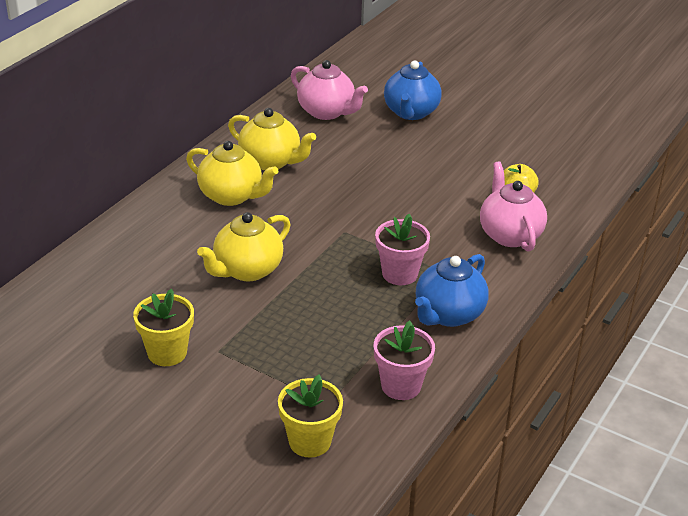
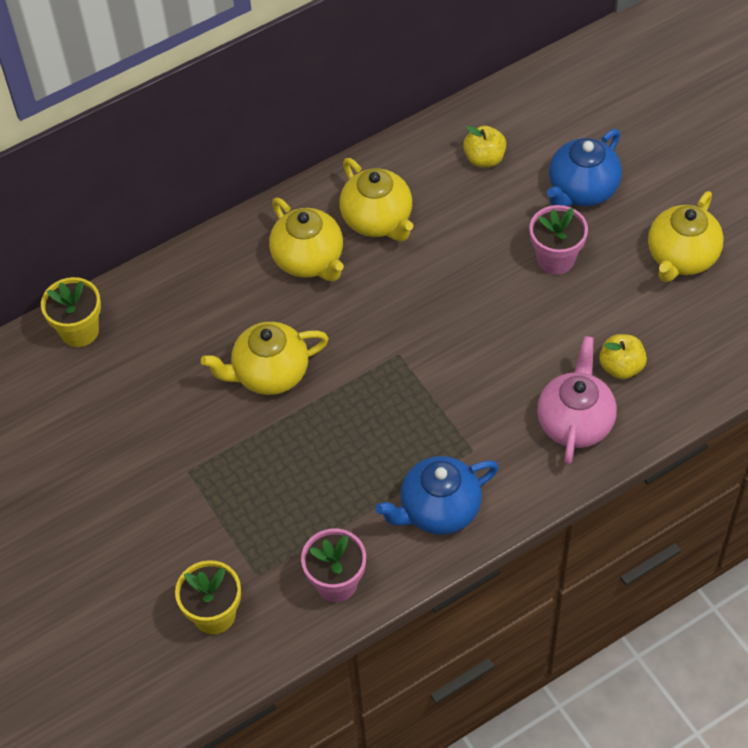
camera: 30 degrees right, 20 degrees up
(167, 353) = (140, 455): yellow flower pot -> yellow flower pot (79, 331)
(327, 112) = (484, 158): pink teapot -> yellow apple
(399, 274) = (421, 435): pink flower pot -> pink flower pot (555, 259)
(509, 130) = (681, 258): none -> yellow teapot

